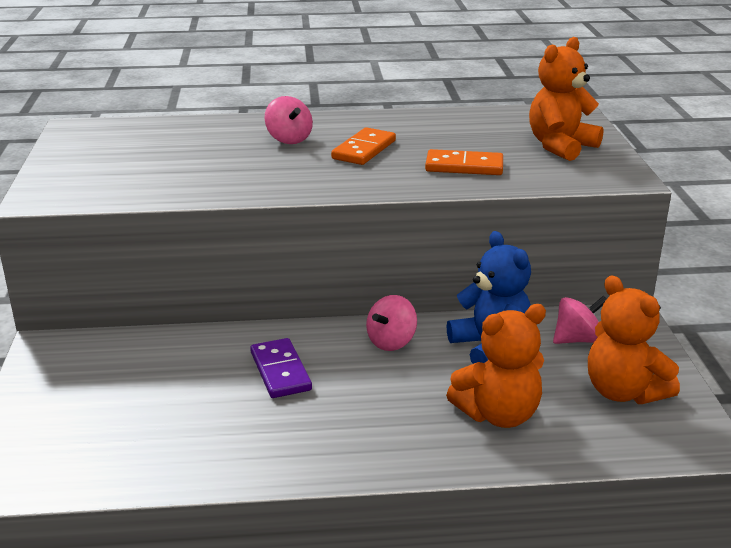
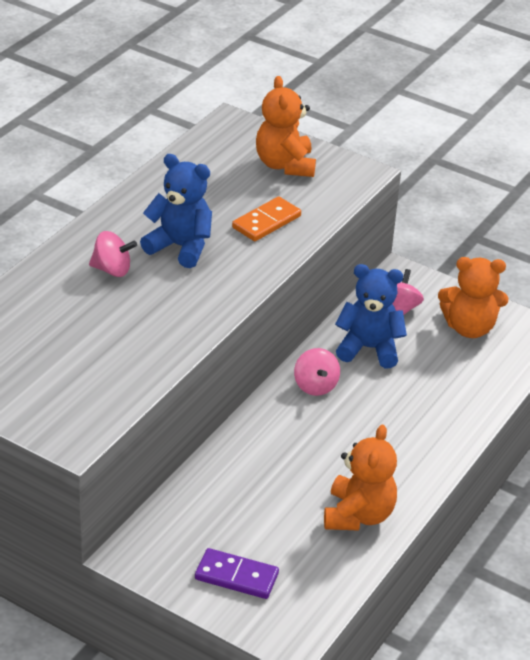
camera: 55 degrees left, 10 degrees up
(280, 371) = (296, 453): purple domino -> purple domino (236, 576)
(364, 150) = (180, 247): orange domino -> blue teddy bear
(498, 414) = (440, 388): orange teddy bear -> orange teddy bear (358, 515)

